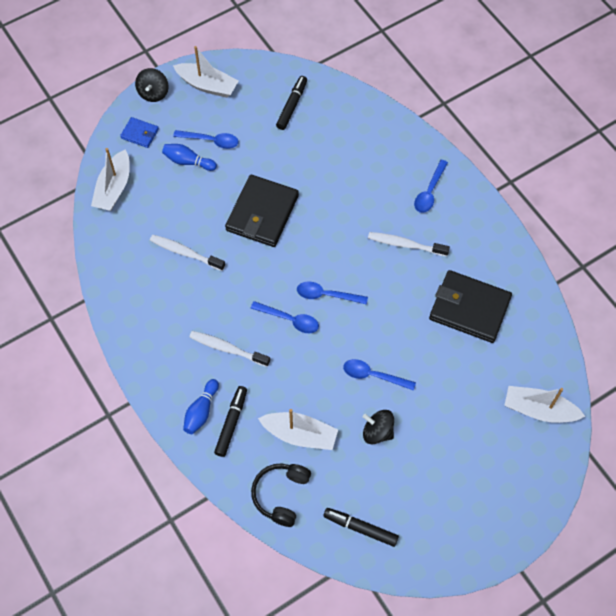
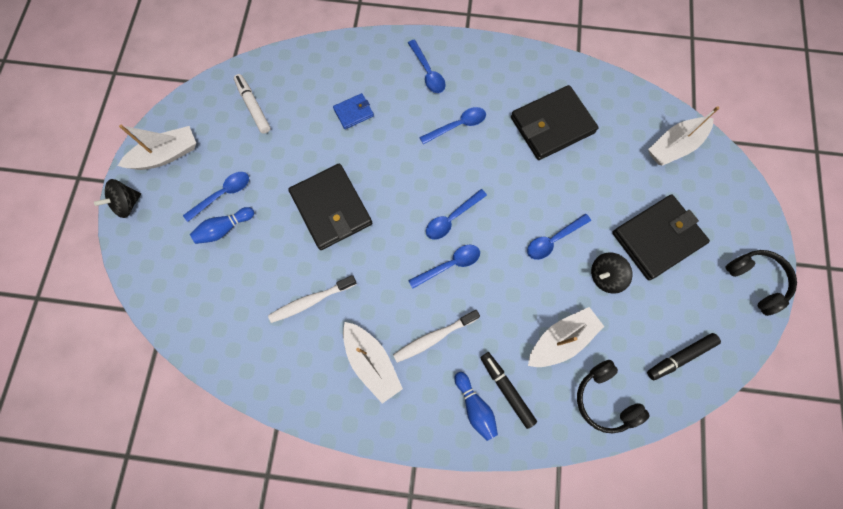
camera: 50 degrees left, 10 degrees up
(114, 188) = (188, 313): white boat -> white boat (371, 362)
(140, 133) = (156, 247): blue wallet -> blue wallet (353, 112)
(153, 93) = (127, 204): black spinning top -> black spinning top turned 90 degrees clockwise
(292, 106) = (253, 106): black marker -> white marker
(405, 244) = (458, 125): white toothbrush -> blue spoon
(444, 449) = (657, 238): none -> black wallet
(476, 547) = (756, 281): none -> black headphones

